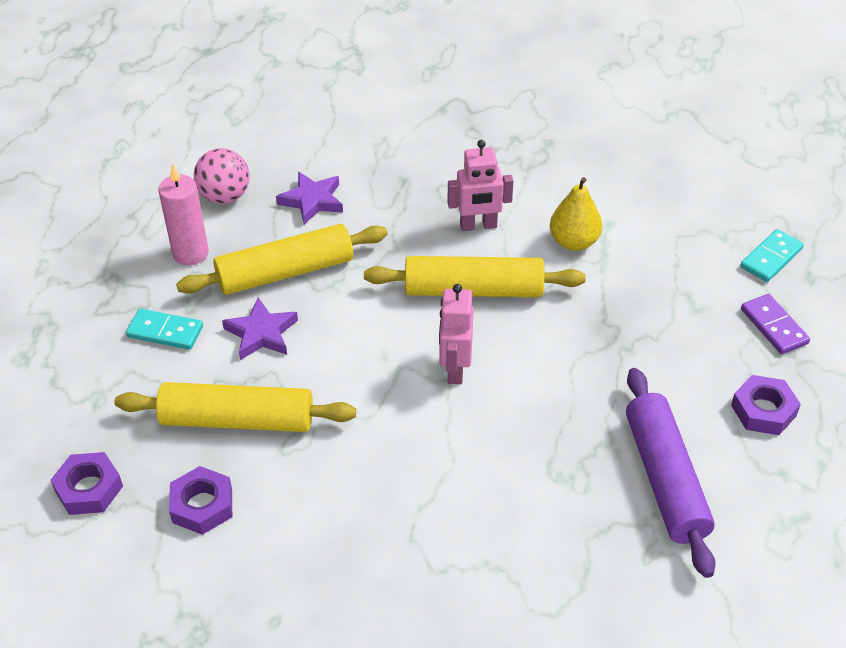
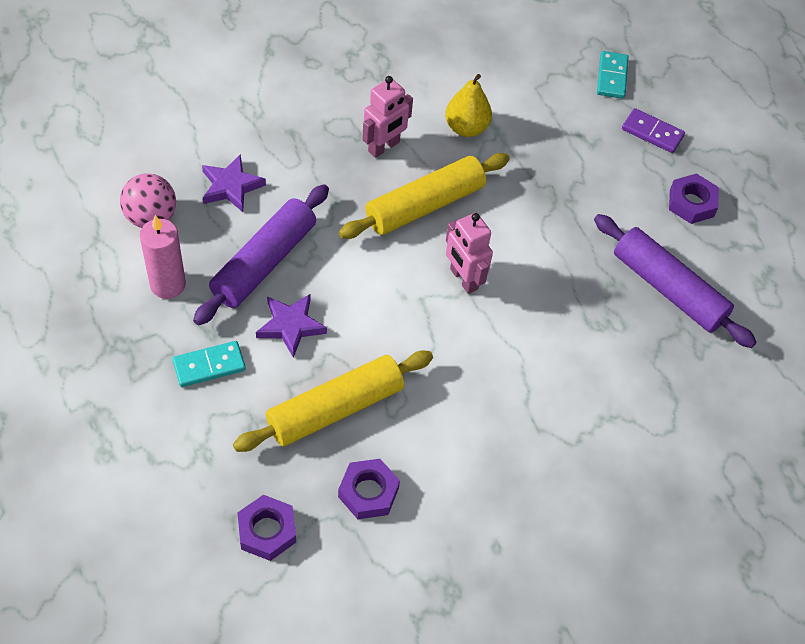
camera: 40 degrees left, 10 degrees up
(285, 272) = (264, 262): yellow rolling pin -> purple rolling pin

